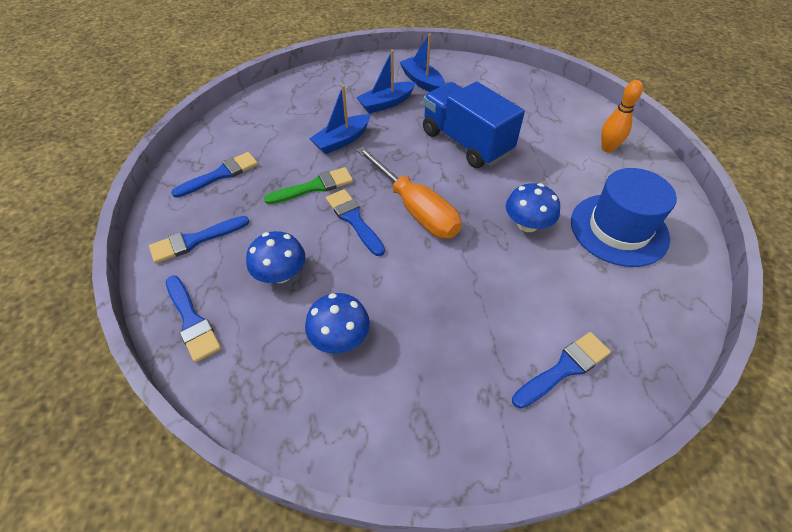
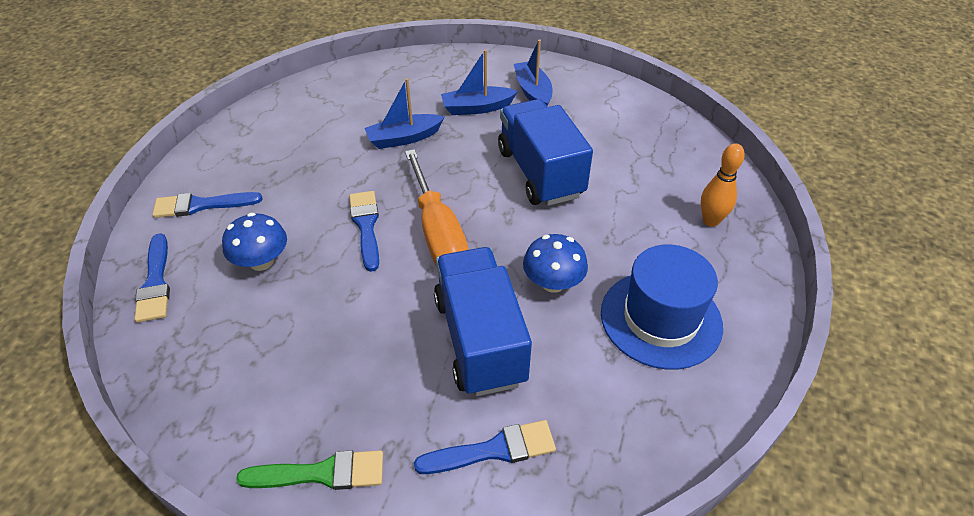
camera: 20 degrees right, 5 degrees down
(221, 174) = (262, 145): blue brush -> none
(314, 187) = (346, 181): green brush -> green brush (321, 473)
(340, 338) = (281, 342): blue mushroom -> none
(500, 285) = (480, 340): none -> blue truck

